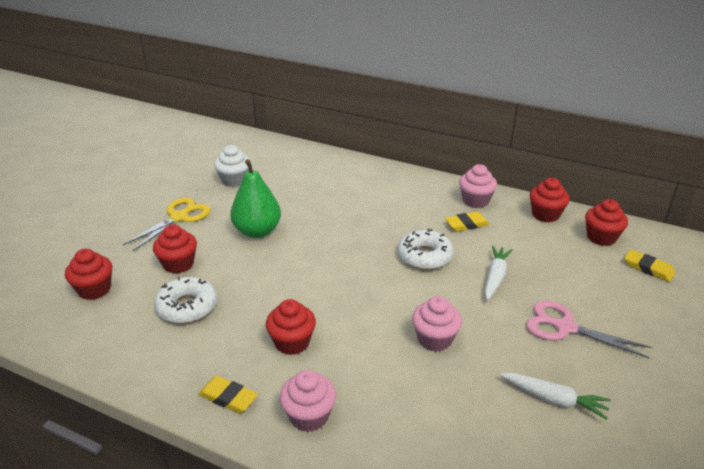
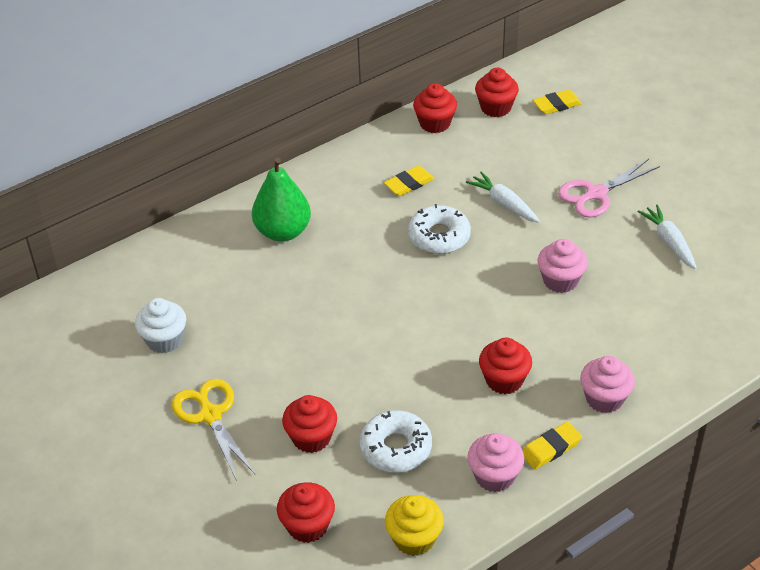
camera: 60 degrees left, 10 degrees up
(97, 346) = (414, 539): none -> yellow cupcake
(257, 231) = (297, 351): green pear -> green pear (283, 232)
(467, 224) = (409, 184): yellow eraser -> yellow eraser turned 45 degrees clockwise
(475, 201) = (373, 158): pink cupcake -> pink cupcake (494, 476)
(554, 399) = (669, 242): white carrot -> white carrot turned 75 degrees counterclockwise

